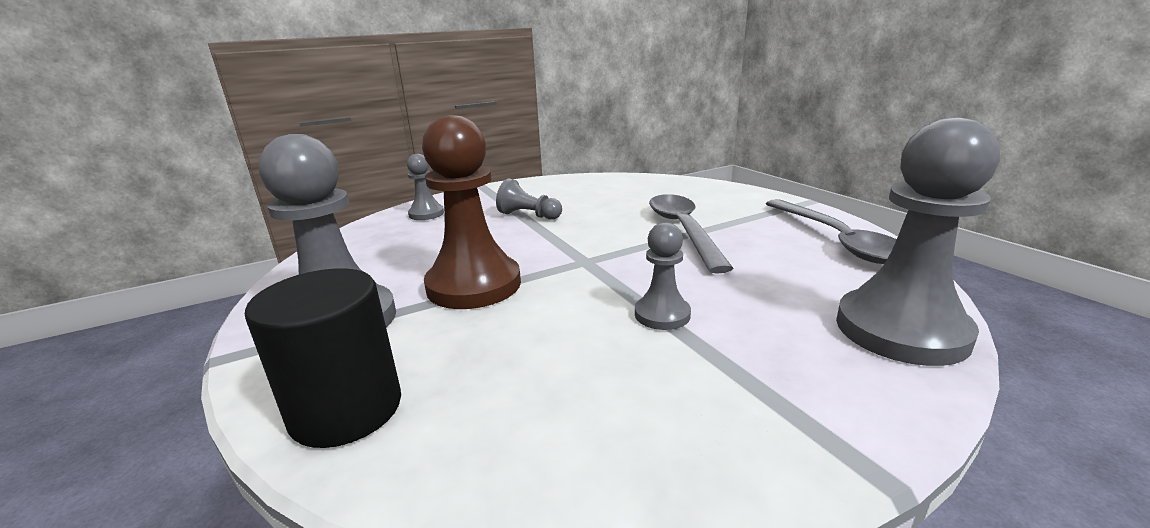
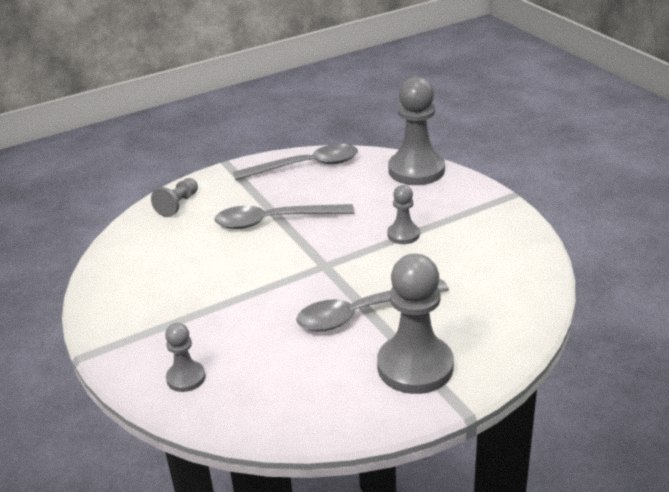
camera: 90 degrees left, 10 degrees up
(346, 410) = (504, 333): black cylinder -> none
(474, 285) = (362, 313): brown pawn -> grey spoon
(529, 215) = (215, 303): grey pawn -> grey pawn (178, 205)

